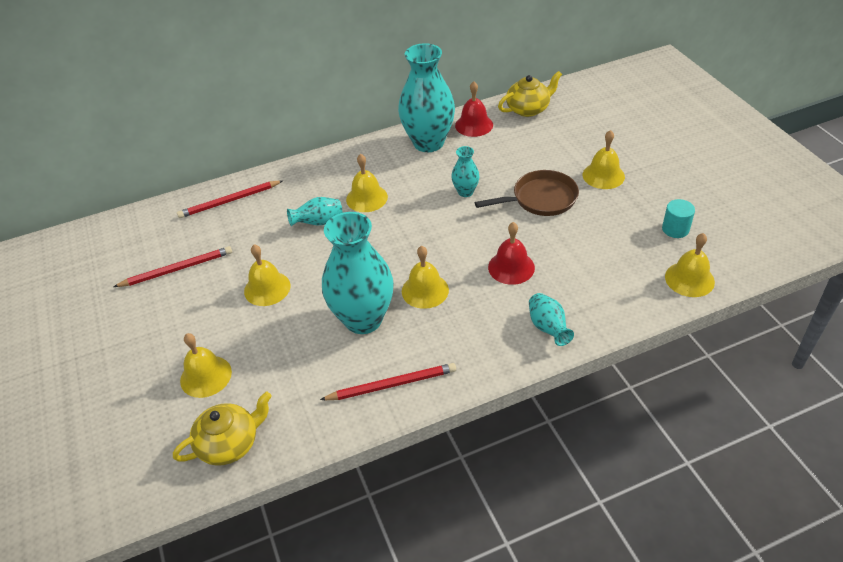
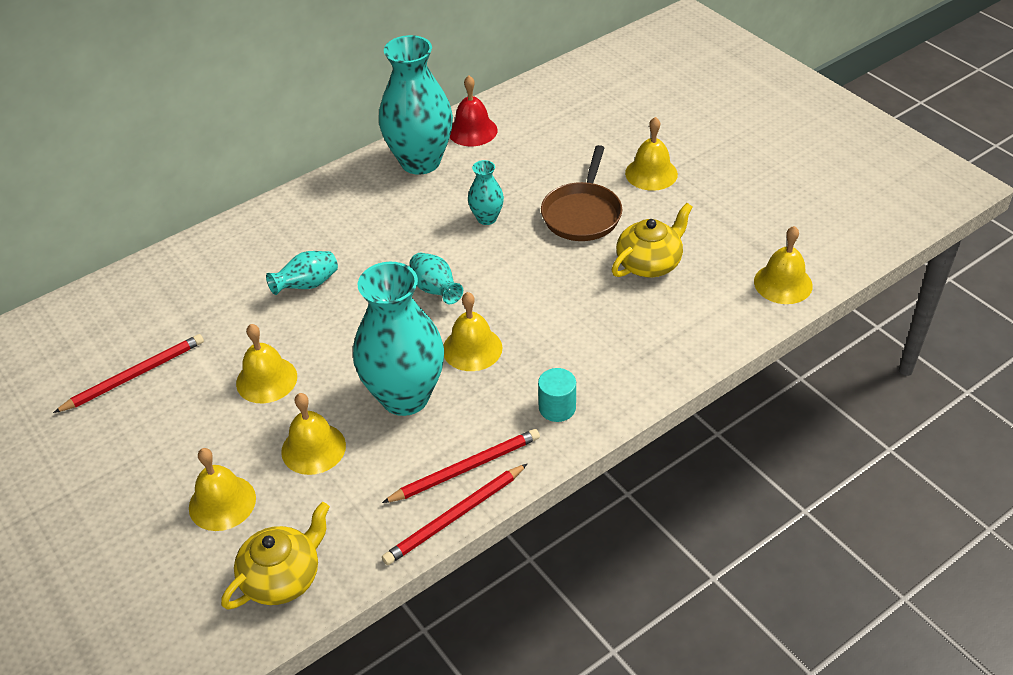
camera: 15 degrees left, 0 degrees up
(230, 201) = (176, 275): red pencil -> red pencil (455, 516)
(366, 198) = (361, 244): yellow bell -> yellow bell (313, 448)
(511, 267) = (570, 303): red bell -> none
(528, 109) = (536, 101): yellow teapot -> yellow teapot (649, 263)
(540, 199) = (582, 213): brown pan -> brown pan turned 135 degrees clockwise
(548, 328) = (634, 368): turquoise vase -> turquoise vase (435, 290)
(675, 229) = (752, 227): turquoise cylinder -> turquoise cylinder (557, 408)

